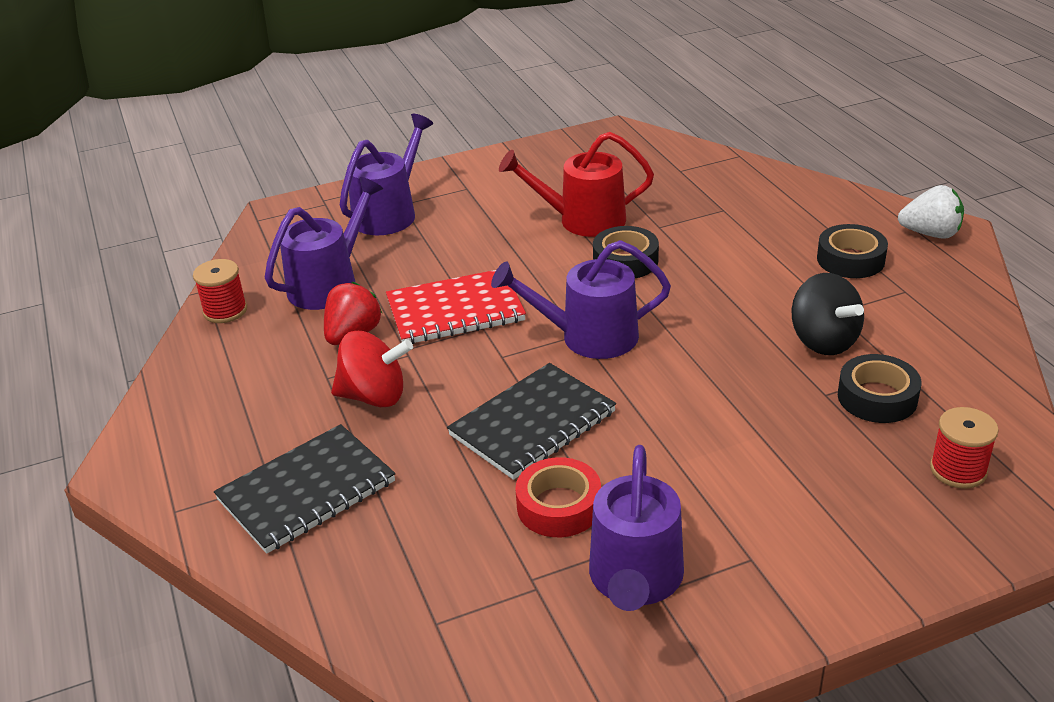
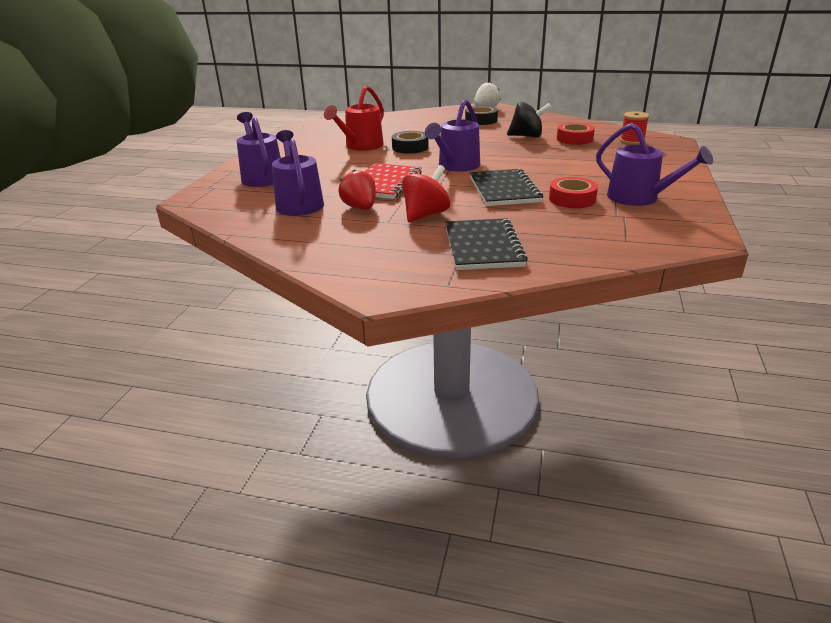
camera: 55 degrees left, 5 degrees down
(225, 311) = (267, 233): red spool -> none
(877, 397) = (574, 139): black tape -> red tape

